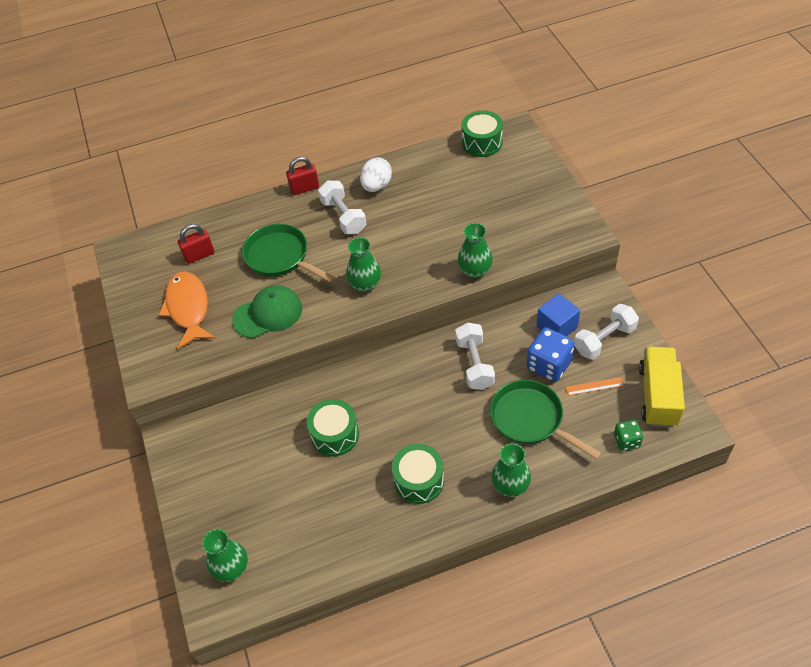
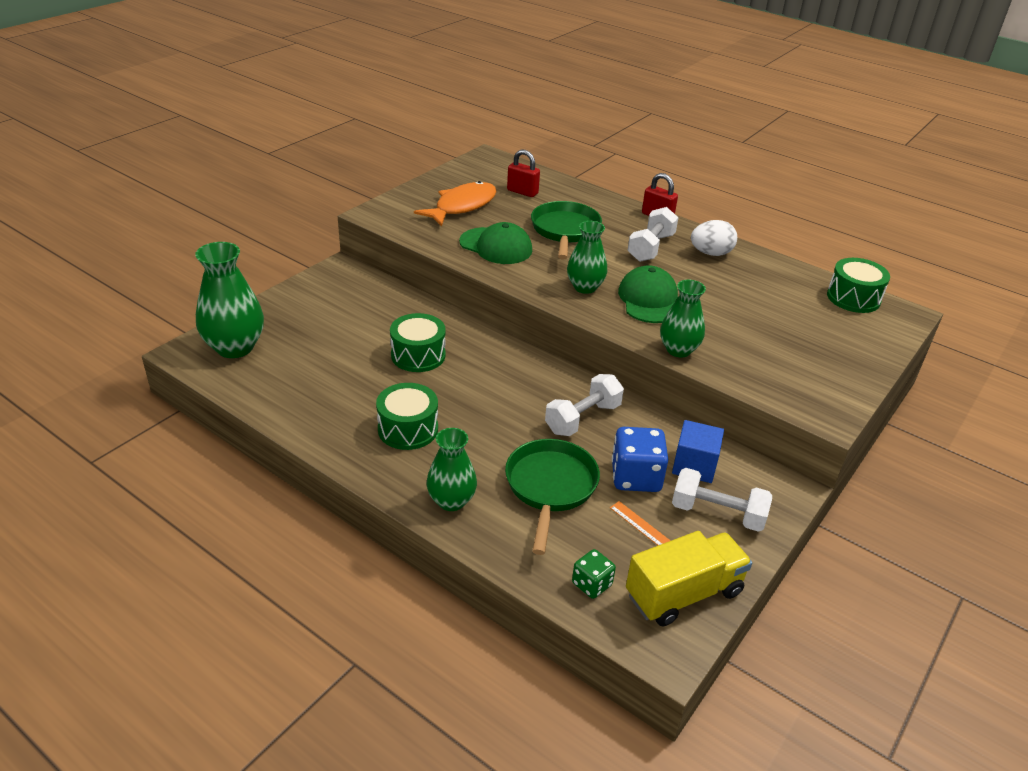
camera: 50 degrees right, 15 degrees down
(231, 568) = (235, 347): green vase -> green vase, size x1.55
(407, 255) = (649, 300): none -> green cap

